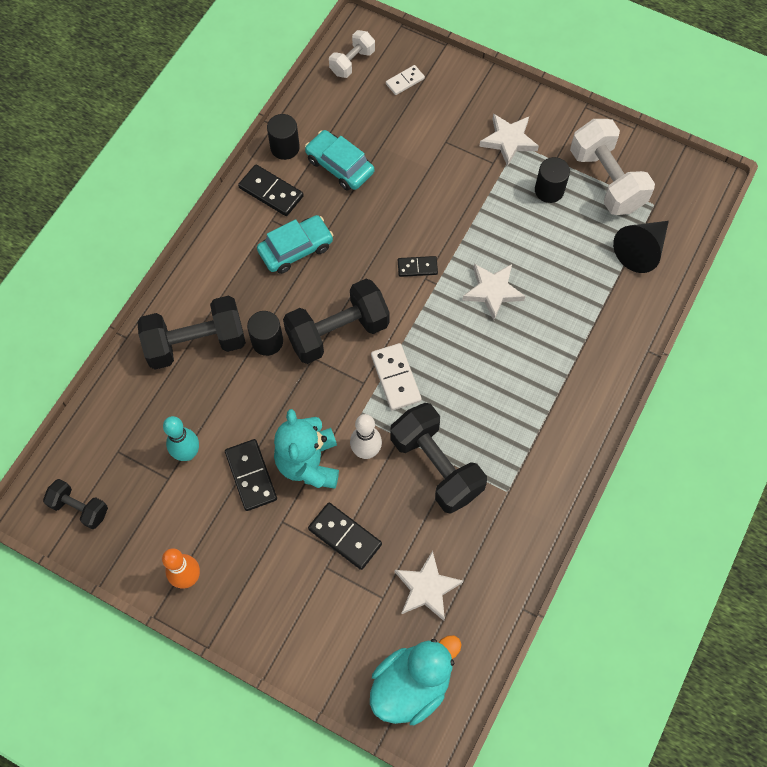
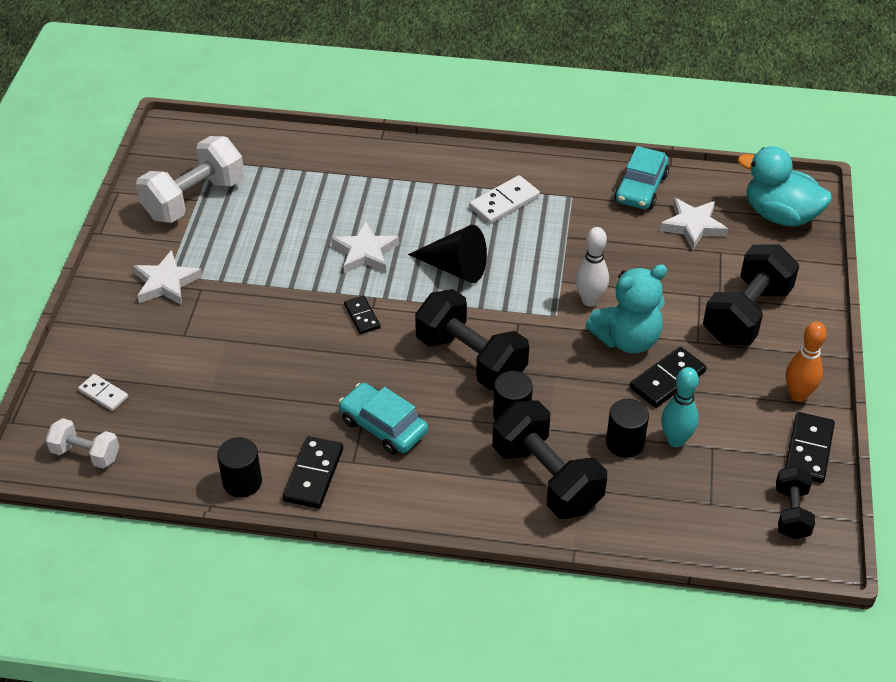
camera: 110 degrees left, 20 degrees down
(339, 166) = (251, 420): turquoise car -> turquoise car (641, 188)
(345, 537) = (683, 292): black domino -> black domino (809, 450)
(395, 378) = (500, 300): white domino -> white domino (504, 202)
(436, 466) = (575, 248): black dumbbell -> black dumbbell (746, 314)
(549, 190) = (222, 238): black cylinder -> black cylinder (625, 443)
(641, 250) = (271, 161): black cone -> black cone (455, 268)

